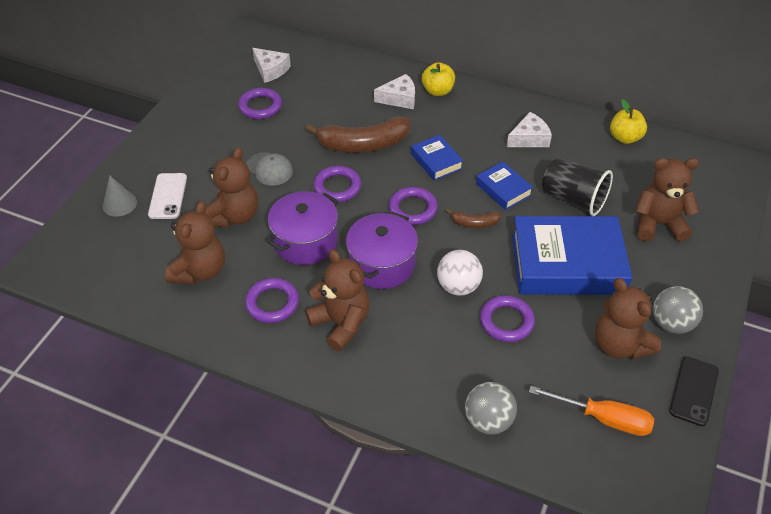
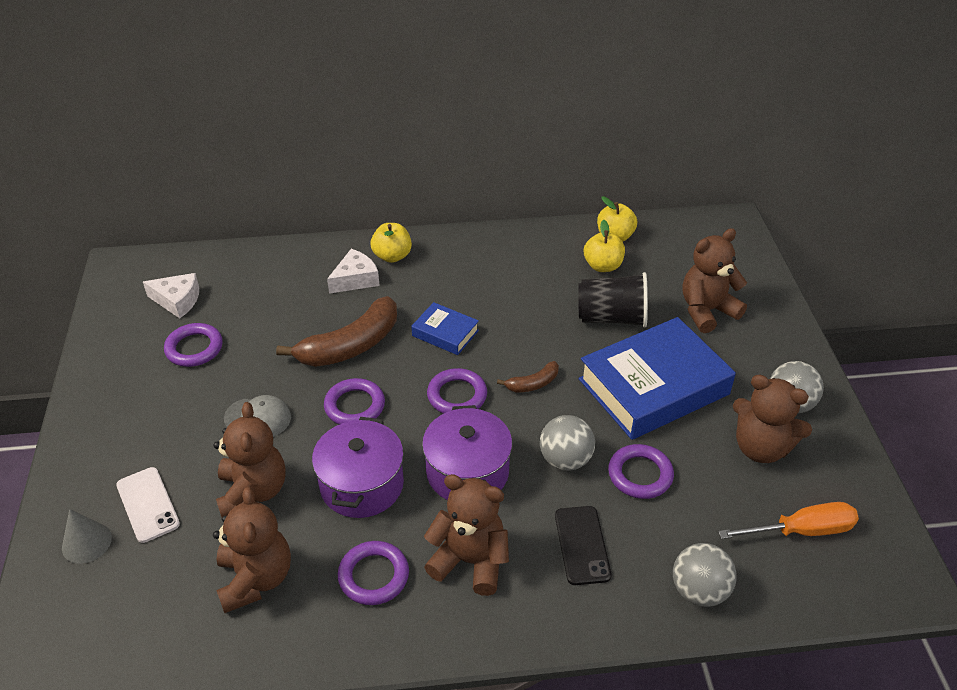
camera: 30 degrees left, 5 degrees down
(458, 286) = (565, 460): white ball -> grey ball
(503, 189) = (536, 335): blue book -> none
(529, 138) = (524, 272): white cheese -> none
(596, 157) = (602, 266): none -> yellow apple
(693, 391) = (856, 462): black phone -> black phone (582, 545)

